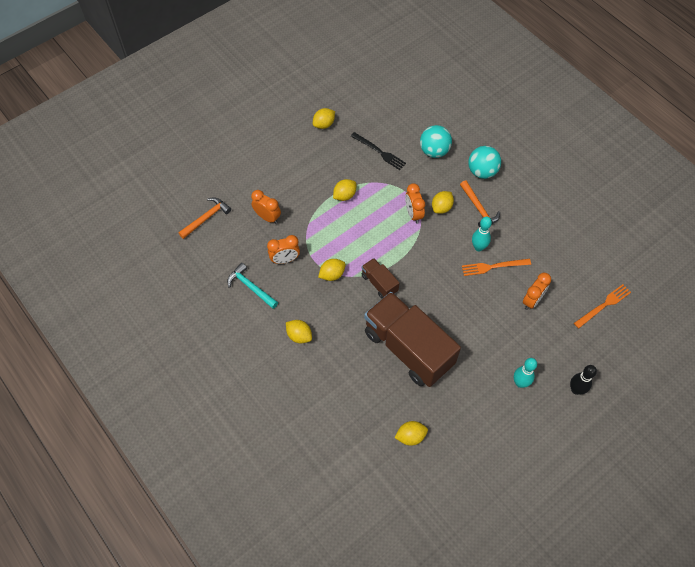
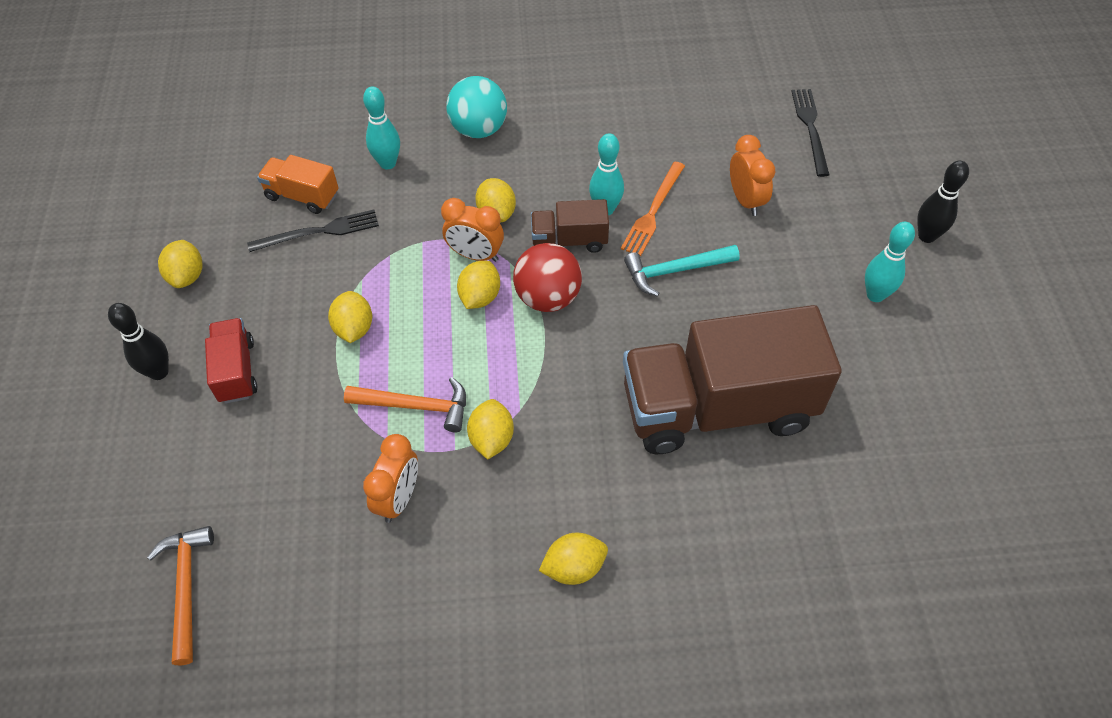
camera: 55 degrees left, 5 degrees down
(251, 287) = (407, 594): turquoise hammer -> turquoise hammer (675, 271)
(267, 217) = (285, 475): orange clock -> none
(278, 147) = (159, 372): none -> black bowling pin
(296, 171) = (236, 371): none -> red truck
(379, 283) = (565, 377): brown truck -> brown truck (569, 240)
(392, 133) = (302, 196): none -> orange truck
(410, 436) = (885, 502): yellow lemon -> yellow lemon (480, 297)
(413, 254) = (548, 298): none -> red ball
(434, 151) = (388, 163): turquoise ball -> turquoise bowling pin
(478, 209) = (539, 170): orange hammer -> orange hammer (416, 406)
(603, 305) = (810, 128): orange fork -> black fork

